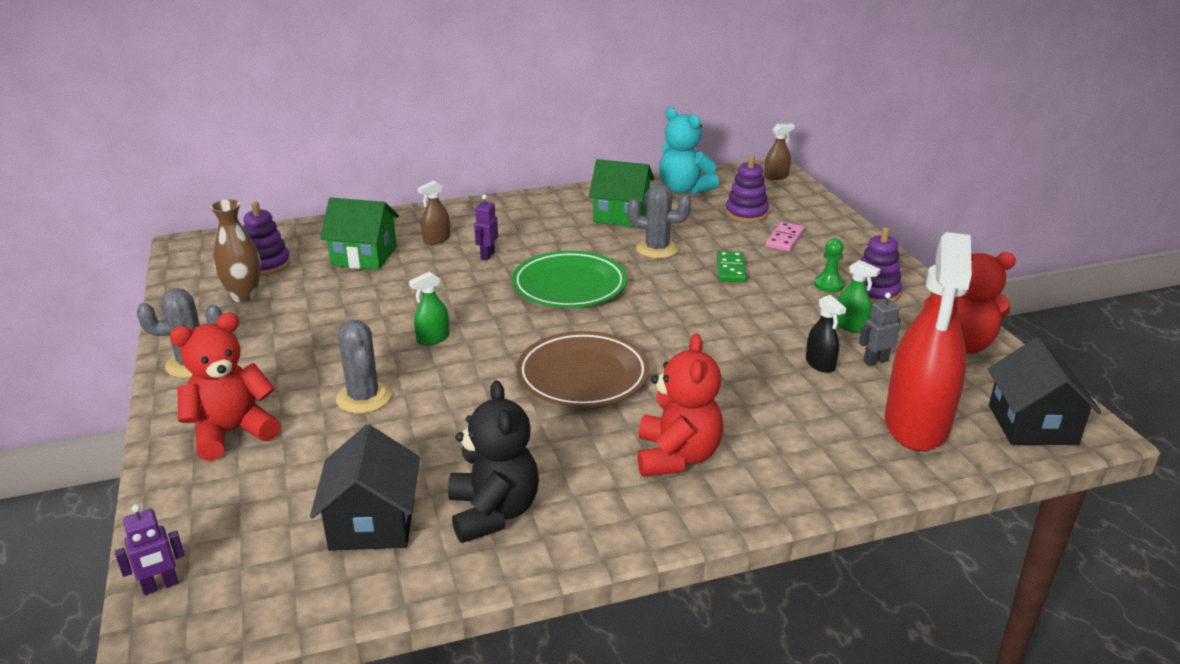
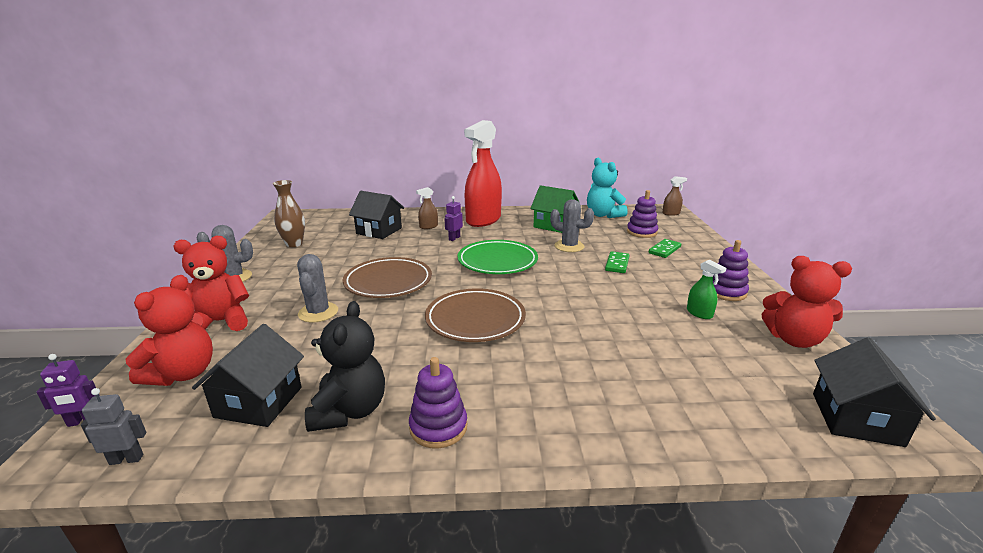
camera: 15 degrees right, 5 degrees down
(266, 264) = (320, 229): purple stacking toy -> purple stacking toy (438, 427)
(364, 256) = (379, 231): green house -> black house
(433, 339) = (388, 282): green spray bottle -> brown plate
(677, 457) = (517, 392): red teddy bear -> red teddy bear (183, 374)
(785, 239) = (664, 250): pink domino -> green domino
(820, 364) = (665, 337): black spray bottle -> none
(829, 285) = (689, 282): green pawn -> none
(875, 361) = (713, 342): grey robot -> grey robot (126, 459)
(916, 424) = (739, 400): red spray bottle -> red spray bottle (483, 220)

